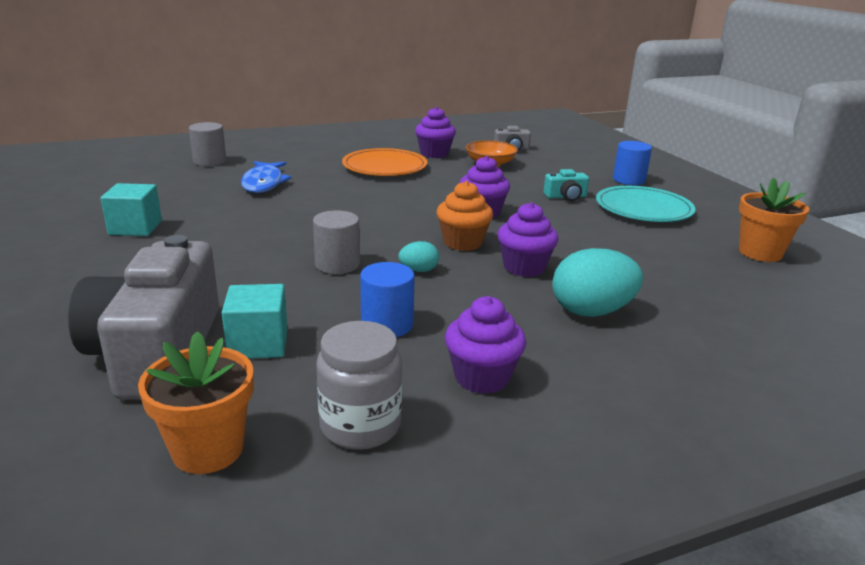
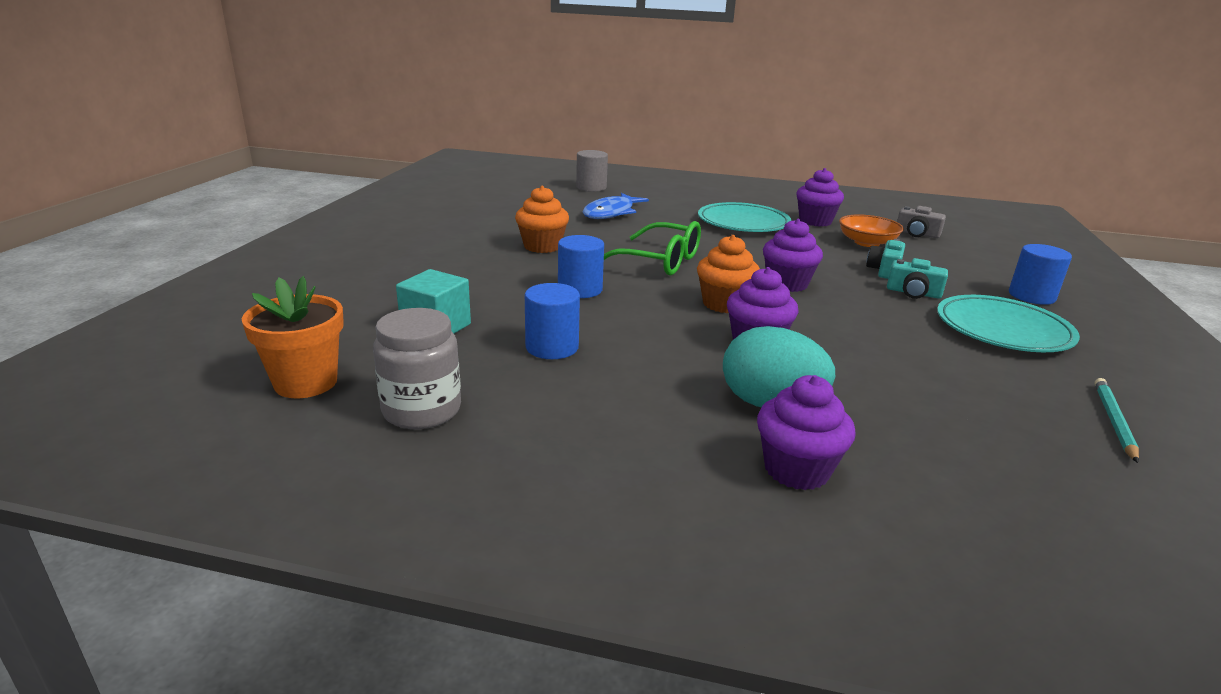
camera: 35 degrees right, 0 degrees up
(135, 228) = (468, 223): turquoise cube -> none
(157, 352) = (365, 310): grey camera -> none
(245, 232) = (542, 246): none -> orange cupcake
(337, 264) = (580, 289): grey cylinder -> blue cylinder
(367, 219) = (660, 261): none -> green glasses
(384, 167) = (743, 223): orange plate -> turquoise plate
(418, 270) = (645, 314): turquoise egg -> none
(482, 377) = (571, 416): purple cupcake -> purple cupcake (796, 469)
(528, 184) = (884, 270): none -> turquoise camera
(760, 253) = (1114, 421): orange flower pot -> turquoise pencil

